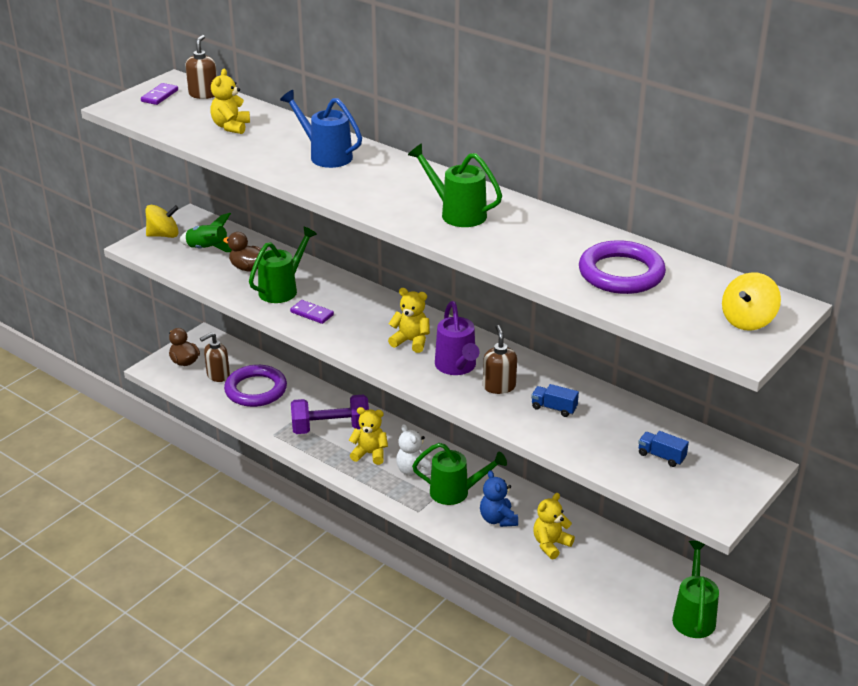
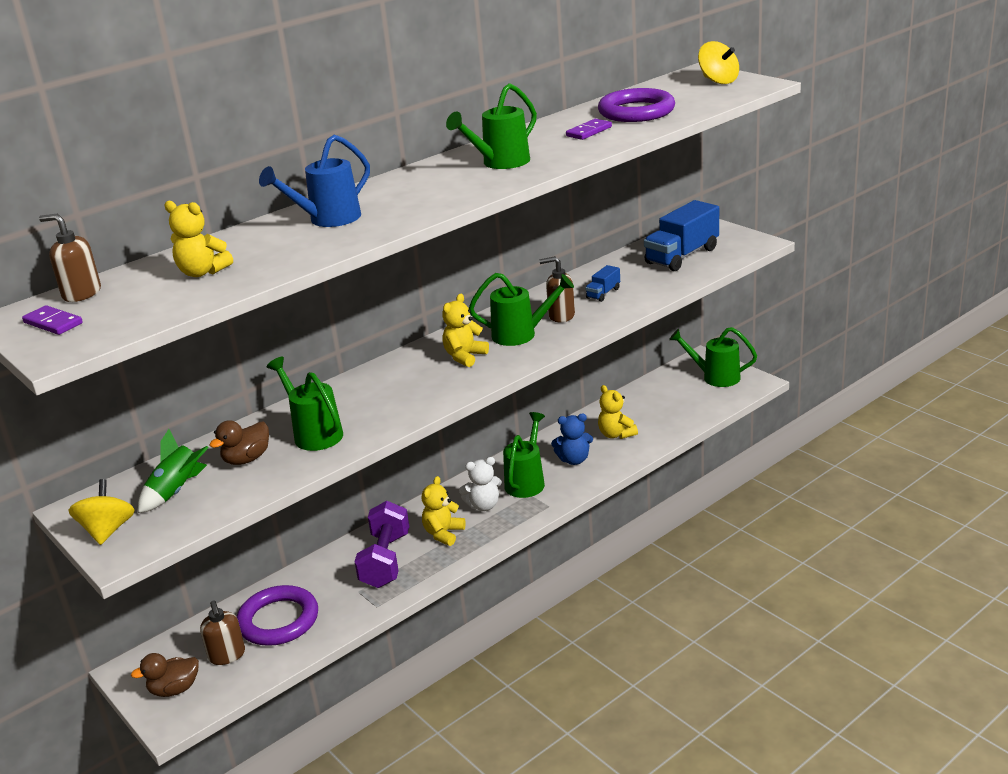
camera: 75 degrees left, 5 degrees down
(312, 313) = (379, 414): purple domino -> purple domino (589, 131)
(457, 367) = (520, 334): purple watering can -> green watering can
(661, 456) = (682, 256): blue truck -> blue truck, size x2.11

